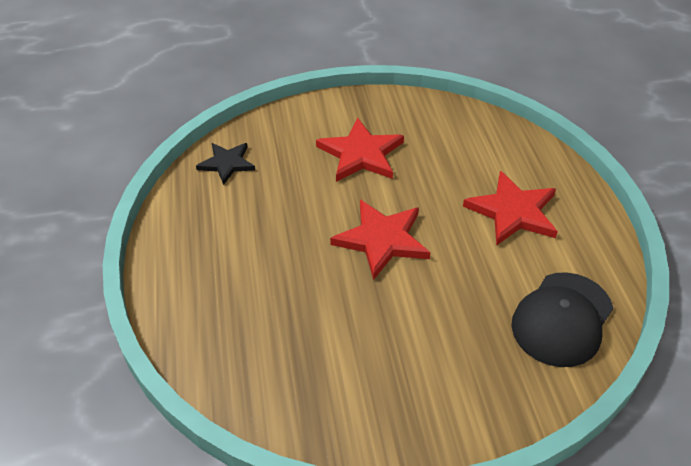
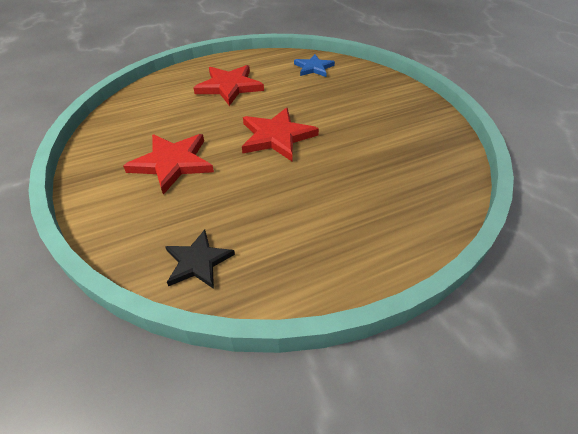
camera: 105 degrees left, 0 degrees up
(562, 319) = (313, 68): black cap -> blue star

